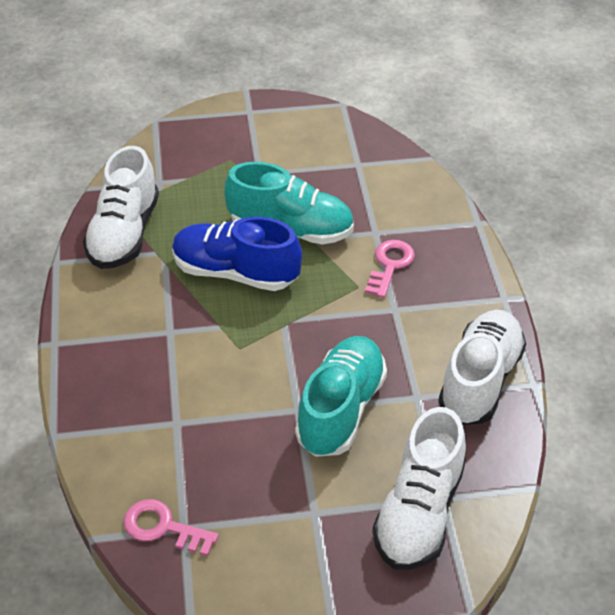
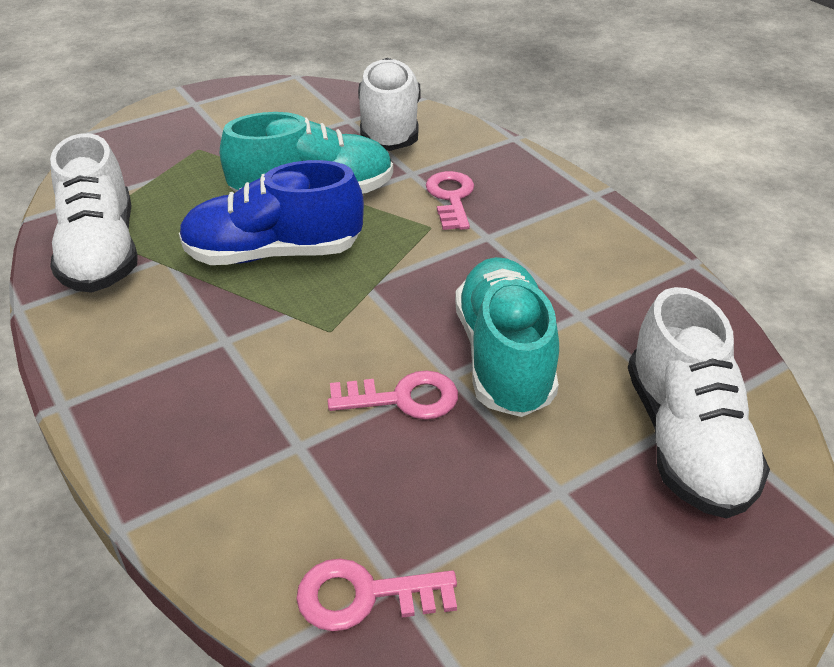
camera: 25 degrees left, 5 degrees down
(257, 414) = (403, 398): none -> pink key
(480, 381) = (635, 277): white shoe -> white shoe (390, 127)

